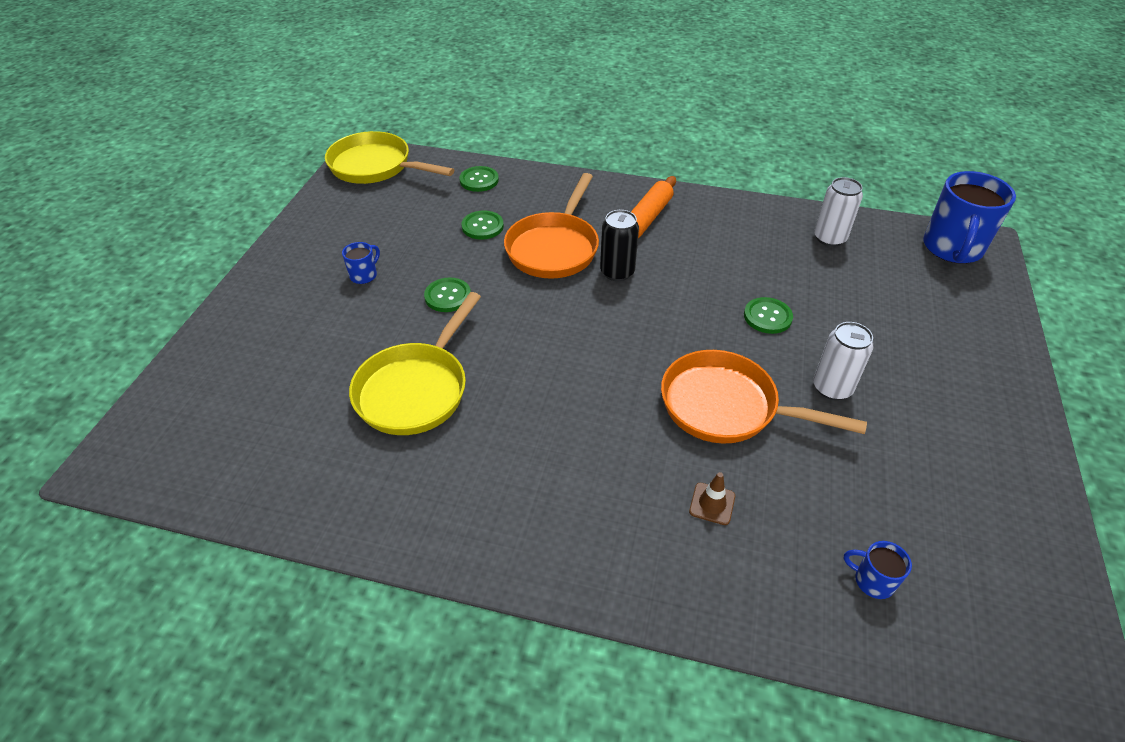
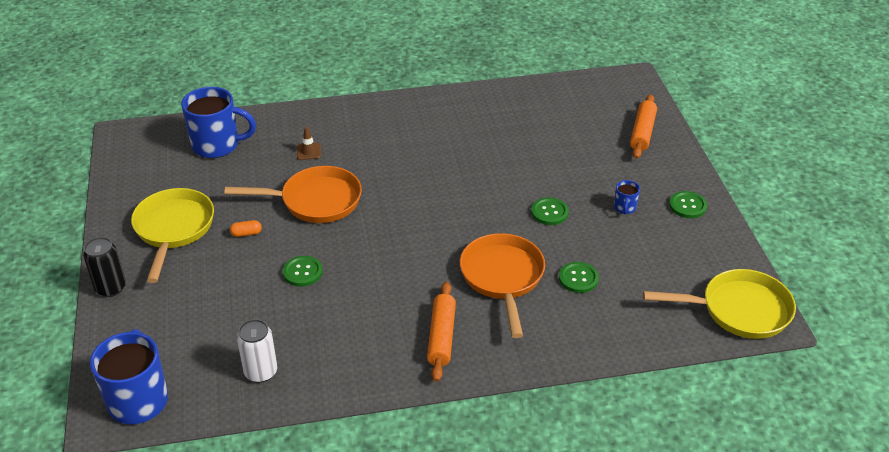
camera: 155 degrees right, 5 degrees down
(225, 361) = (642, 132): none -> orange rolling pin
(416, 389) = (514, 153): yellow pan -> yellow pan (173, 229)
(479, 180) = (628, 328): green button -> green button (687, 206)
(617, 272) = (437, 272): black can -> black can (110, 288)
(832, 388) = (246, 233): white can -> orange capsule
(872, 581) = (217, 145): blue mug -> blue mug, size x2.23

